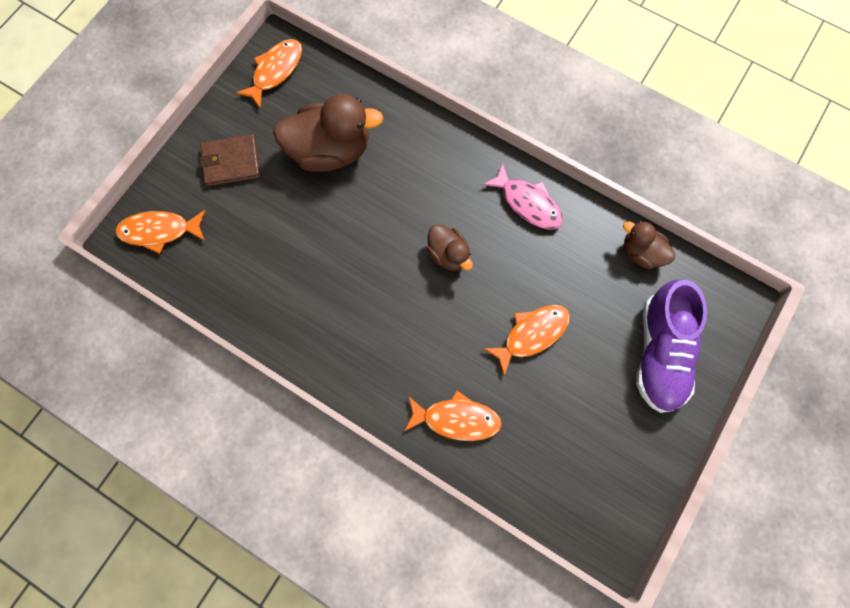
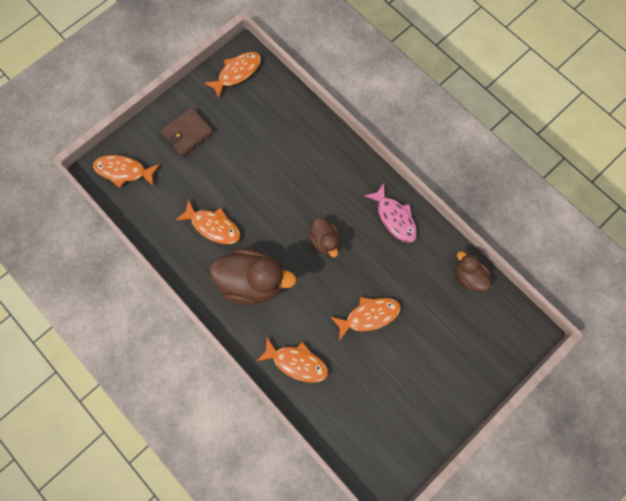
camera: 15 degrees right, 0 degrees up
(231, 162) = (187, 133): brown wallet -> brown wallet turned 45 degrees counterclockwise
(298, 272) = (213, 226): none -> orange fish
(330, 151) = (260, 142): brown duck -> brown duck (252, 281)
(660, 352) = (460, 354): purple shoe -> none

